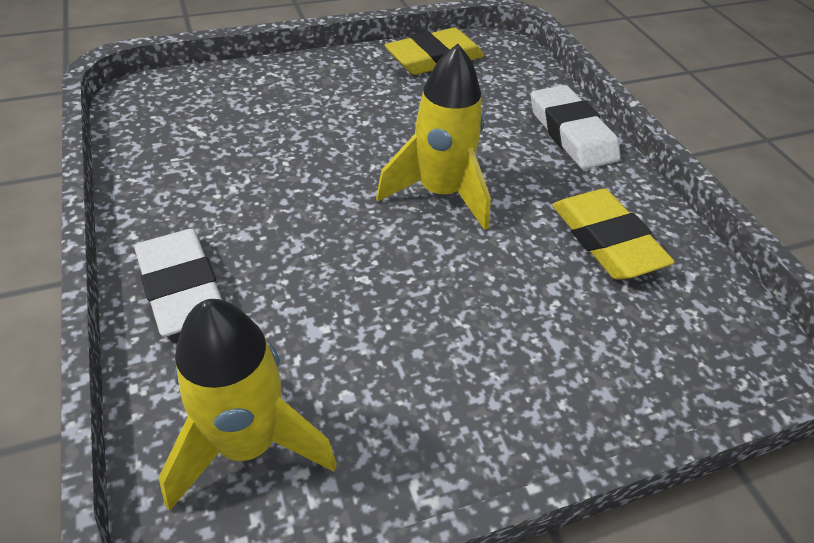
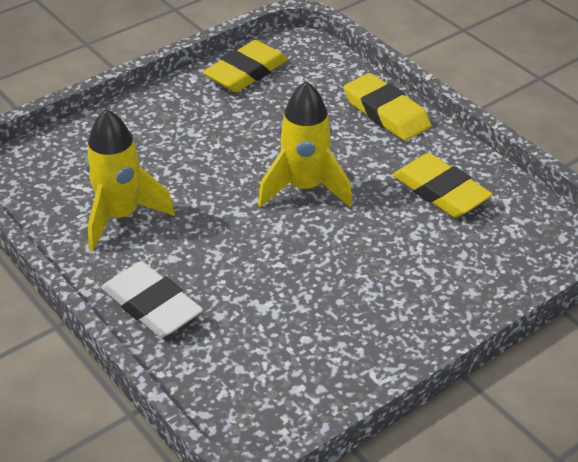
camera: 15 degrees left, 5 degrees down
(248, 444) = (257, 382): yellow rocket -> yellow rocket (120, 216)
(571, 133) = (386, 113): white eraser -> yellow eraser

